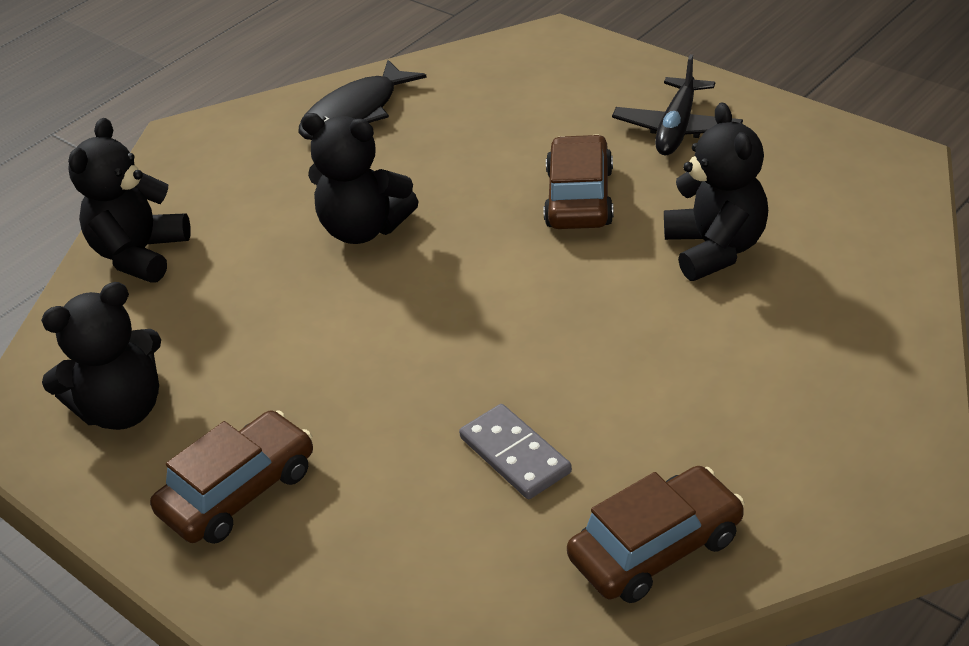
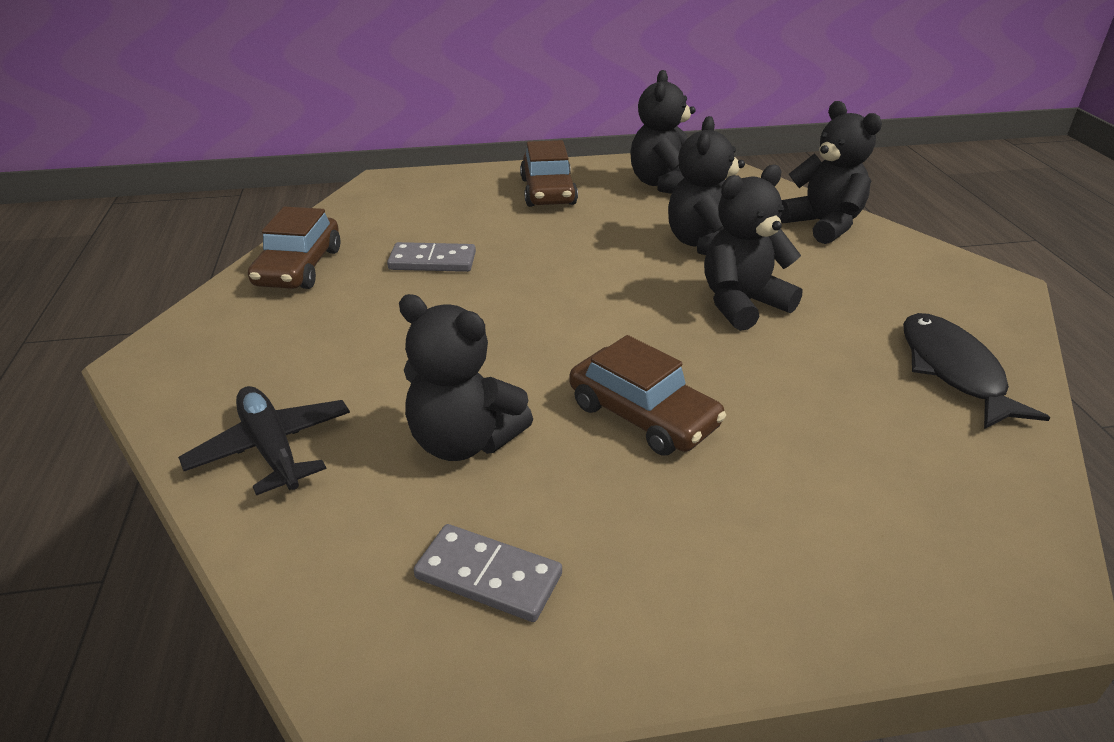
camera: 125 degrees right, 5 degrees down
(265, 301) = (705, 244): none -> black teddy bear
(677, 128) = (678, 551): black plane -> black plane (271, 448)
(790, 171) = (488, 576): none -> grey domino

